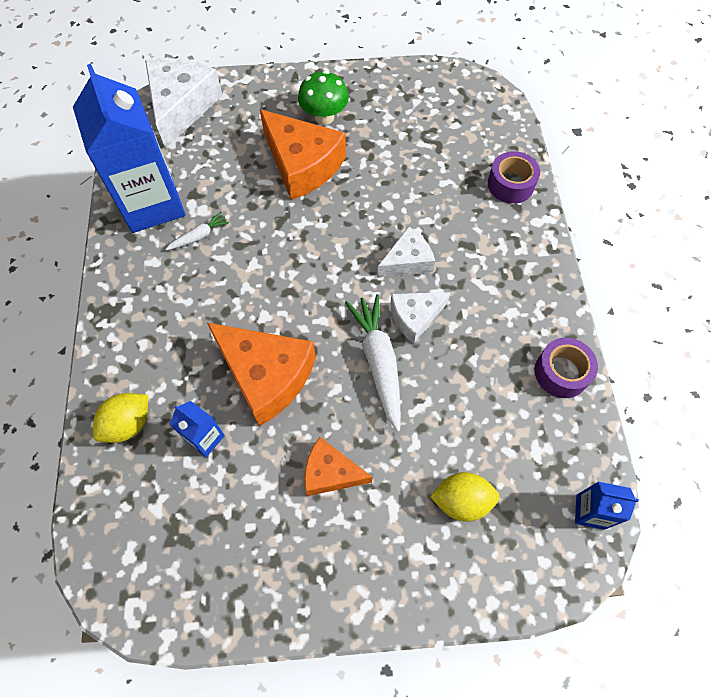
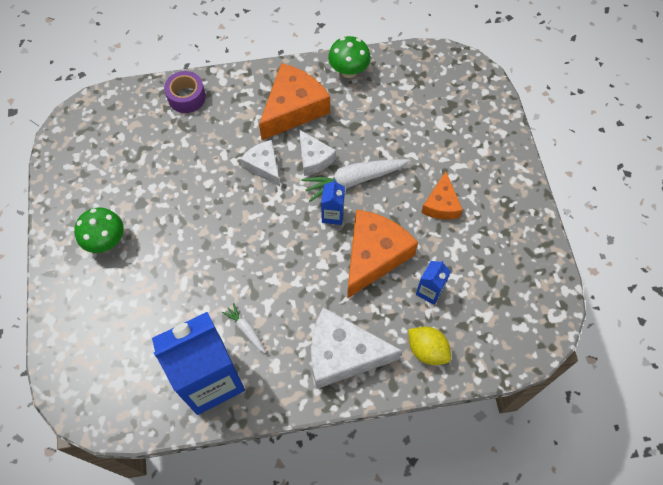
camera: 95 degrees left, 0 degrees up
(182, 107) = (85, 377): white cheese -> white cheese (343, 354)
(302, 165) = (164, 253): orange cheese -> orange cheese (293, 109)
(461, 501) = (446, 127): yellow lemon -> none
(561, 372) = (348, 71): purple tape -> green mushroom
(590, 512) = (440, 61): blue carton -> blue carton (332, 215)

